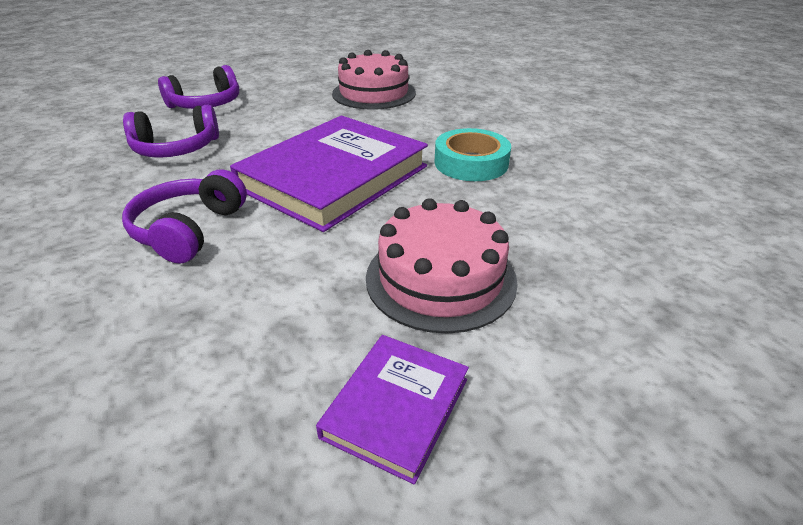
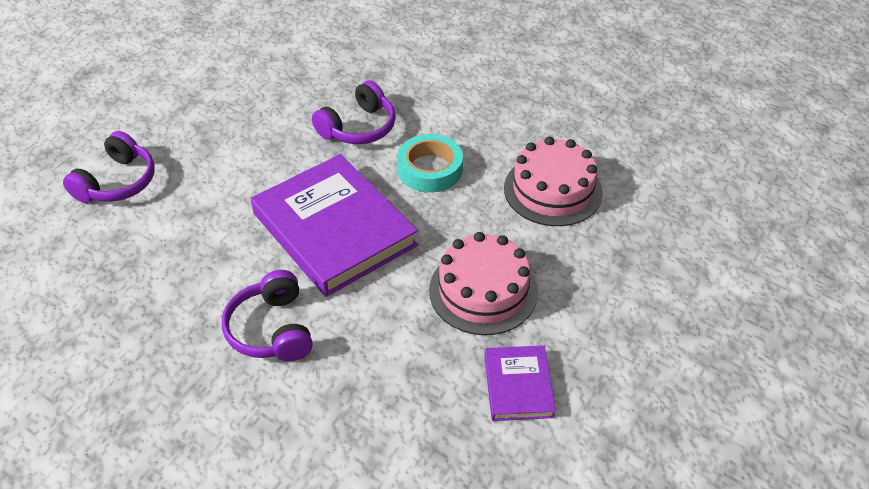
camera: 30 degrees left, 10 degrees up
(176, 149) = (158, 252): purple headphones -> purple headphones (358, 127)
(334, 177) = (334, 229): purple book -> purple book turned 45 degrees counterclockwise
(374, 93) = (275, 103): pink cake -> pink cake (553, 190)

